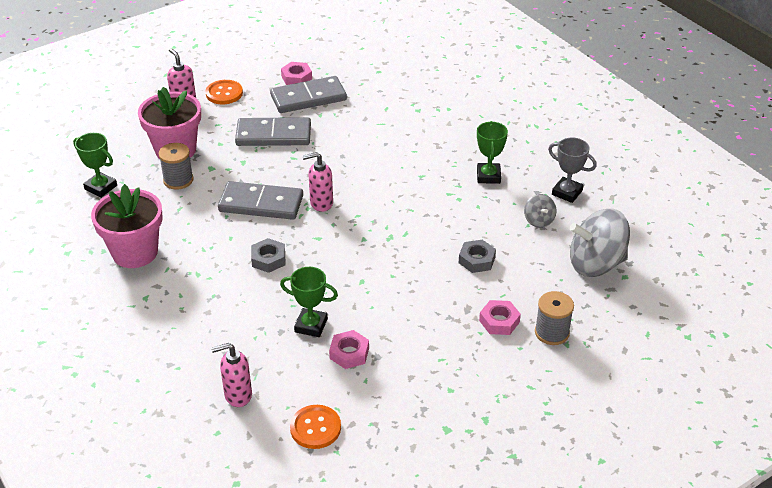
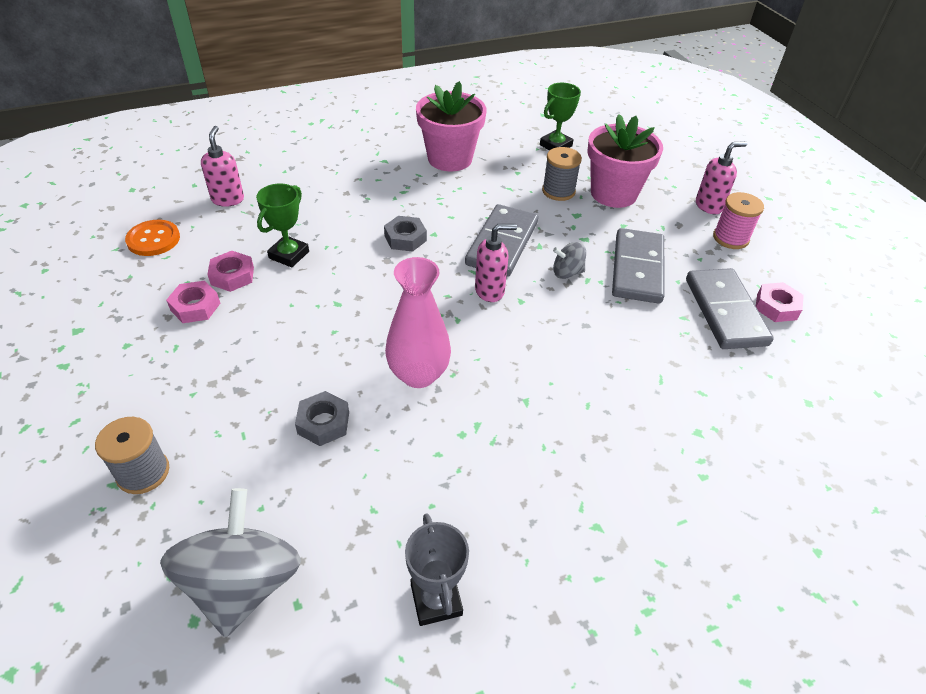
camera: 100 degrees right, 5 degrees up
(224, 93) = (730, 238): orange button -> pink spool
(321, 203) = (490, 291): pink soap dispenser -> pink soap dispenser turned 75 degrees clockwise
(418, 225) = (418, 374): none -> pink vase
(488, 176) = (508, 487): green trophy -> none
(499, 321) = (198, 418): pink nut -> pink nut (195, 307)
(539, 220) = (378, 529): grey spinning top -> grey spinning top (567, 272)
(567, 192) = (436, 600): grey trophy -> grey trophy turned 60 degrees counterclockwise

